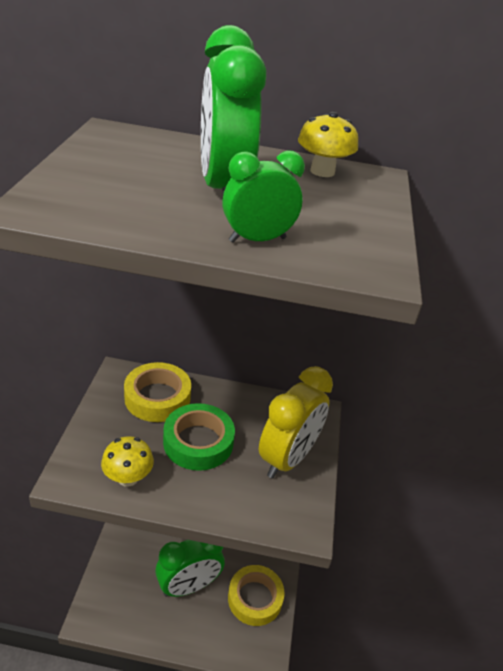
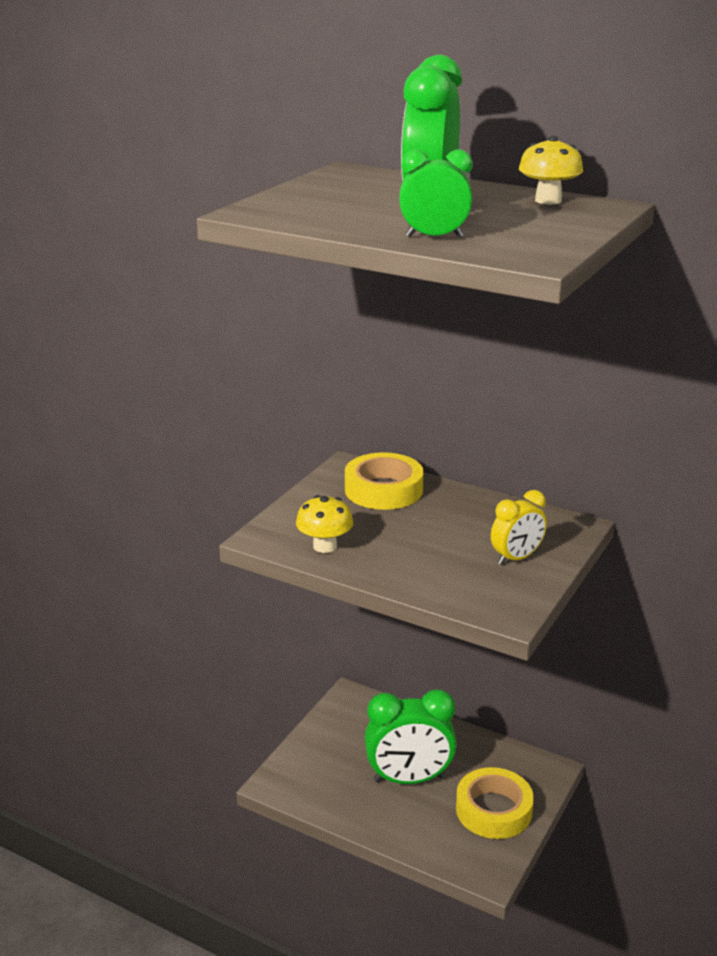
camera: 25 degrees right, 10 degrees down
(198, 442) = (415, 531): green tape -> none
(287, 458) = (516, 558): yellow clock -> yellow clock, size x0.57

